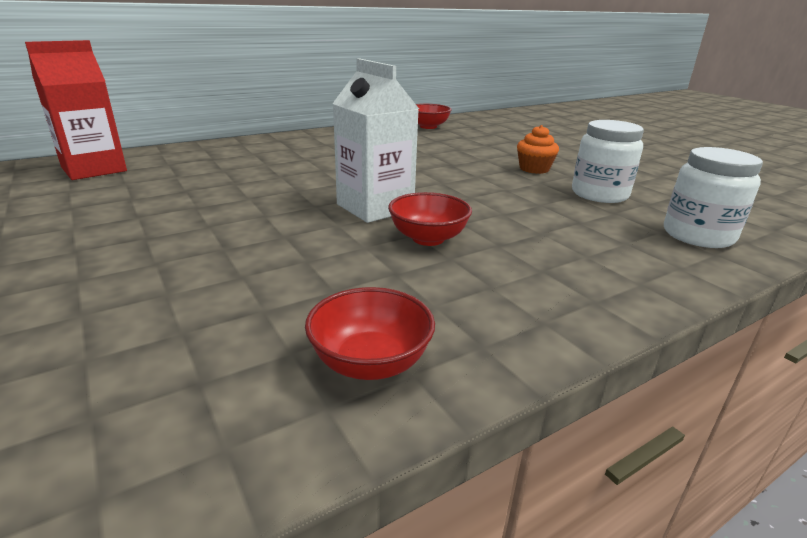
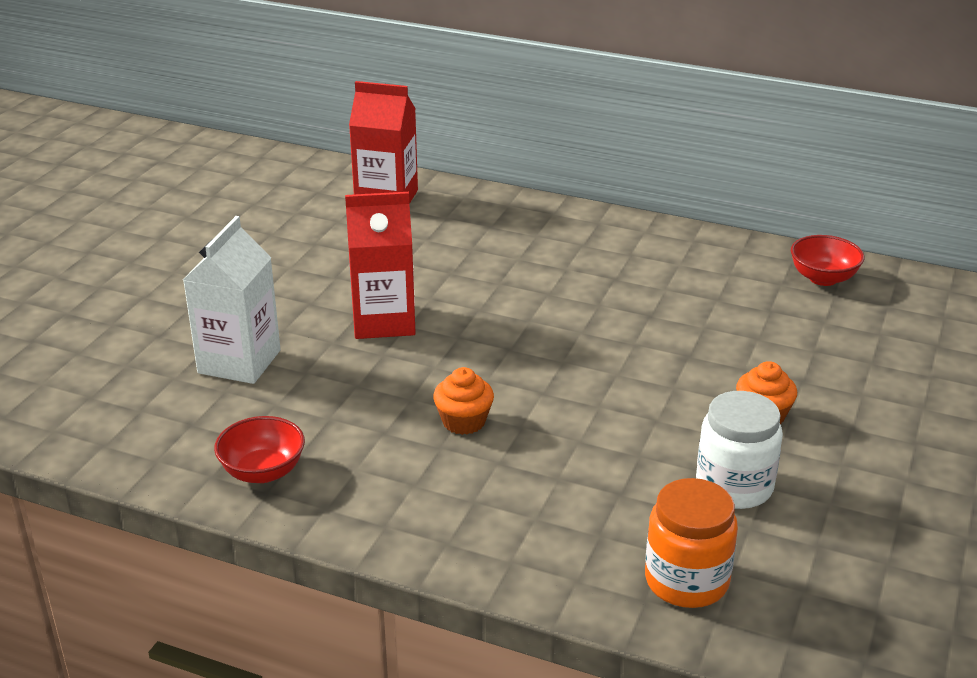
camera: 55 degrees right, 5 degrees up
(241, 220) = (383, 321): none -> red carton
(375, 207) = (494, 366): white carton -> white carton (239, 362)
(428, 238) = (464, 421): red bowl -> orange cupcake
(698, 235) = (686, 581): white jar -> orange jar

